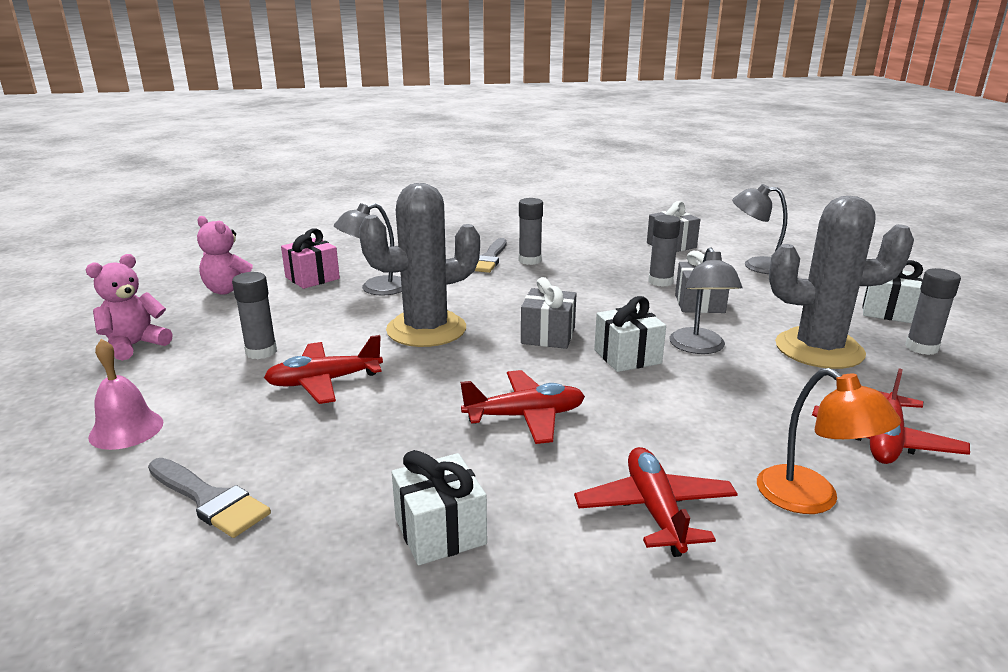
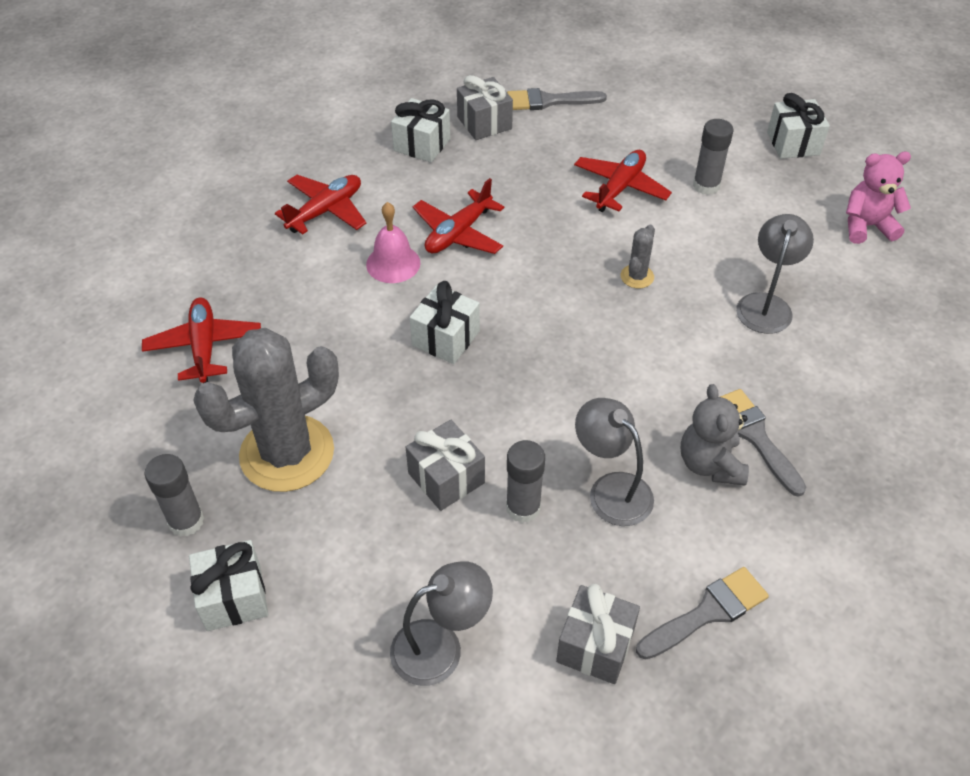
camera: 140 degrees right, 25 degrees up
(126, 429) = (661, 103): pink bell -> pink bell (393, 263)
(135, 345) = (793, 143): pink teddy bear -> white gift
(312, 278) = (845, 285): pink gift -> none
(426, 329) = (637, 276): grey cactus -> grey cactus, size x0.41
(530, 260) = (710, 464): grey glue stick -> grey teddy bear
(548, 336) = (535, 328): grey gift -> grey gift (484, 123)
(604, 236) = (707, 612): none -> grey brush
(655, 510) = (326, 211): red plane -> red plane turned 90 degrees counterclockwise
(699, 348) = (396, 389): grey lamp -> grey lamp (611, 489)
(811, 499) = (241, 264): orange lamp -> none

